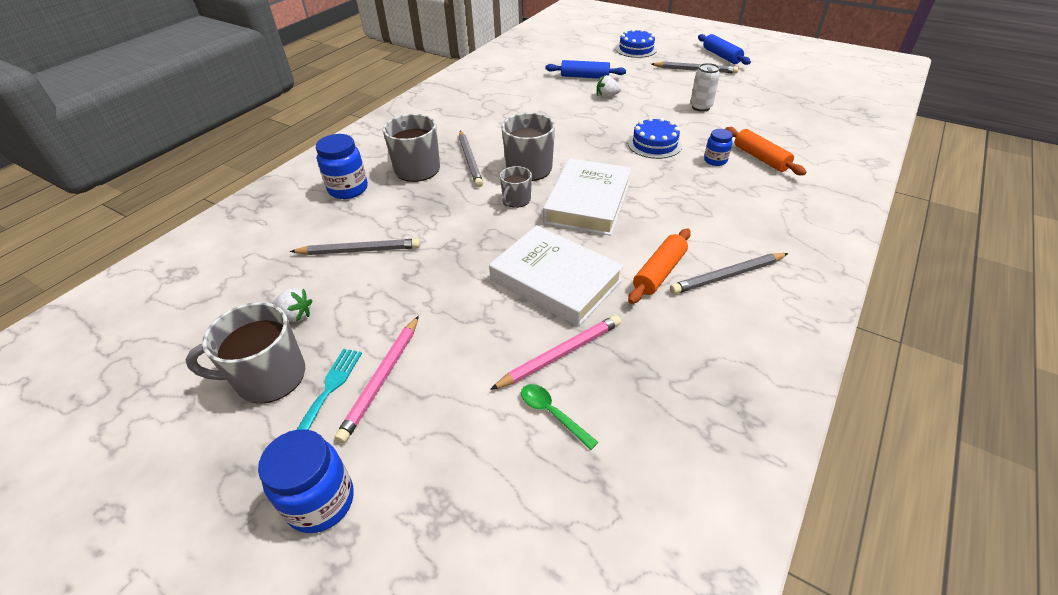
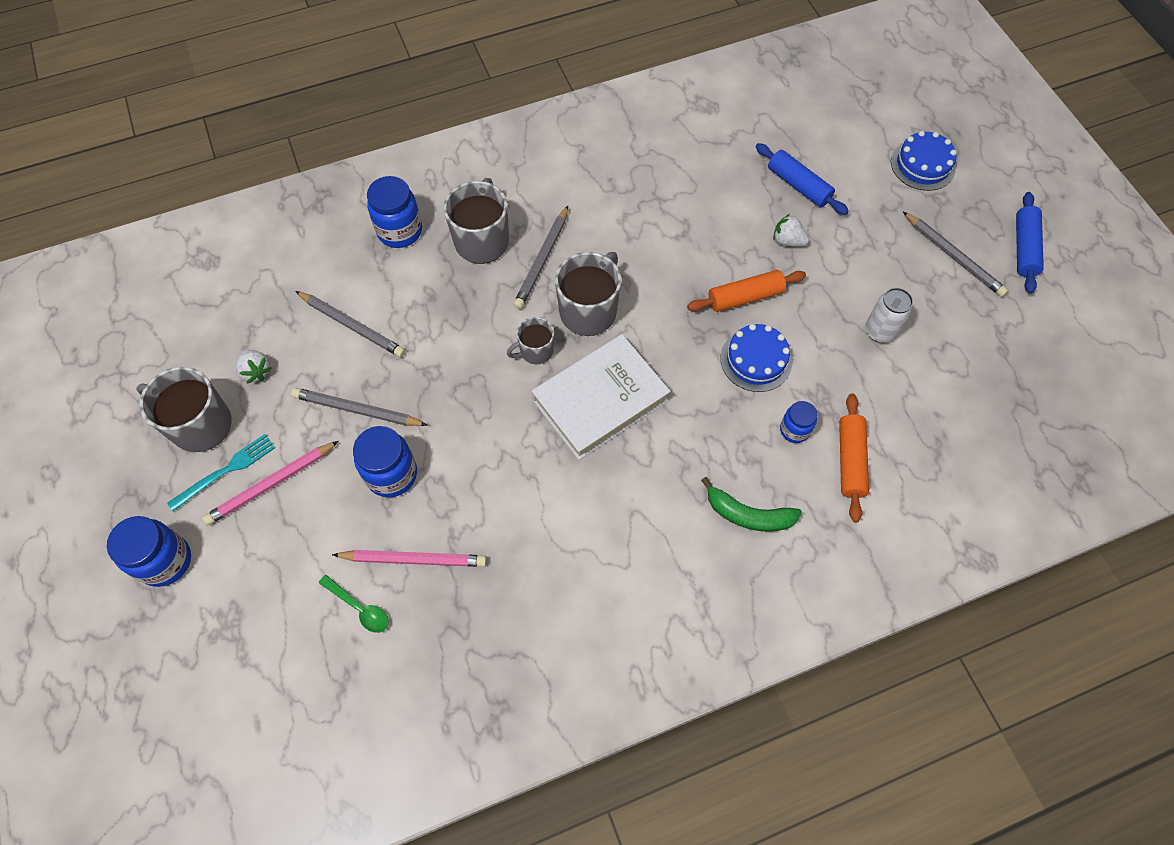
camera: 35 degrees right, 20 degrees up
(484, 314) = (392, 474): none -> blue jar
(552, 413) = (359, 608): green spoon -> green spoon turned 135 degrees clockwise
(555, 280) = (479, 479): white book -> none
(659, 272) = (576, 536): orange rolling pin -> orange rolling pin (745, 297)
(727, 276) = (632, 585): grey pencil -> grey pencil (357, 410)
(744, 206) = (748, 515): none -> green banana

